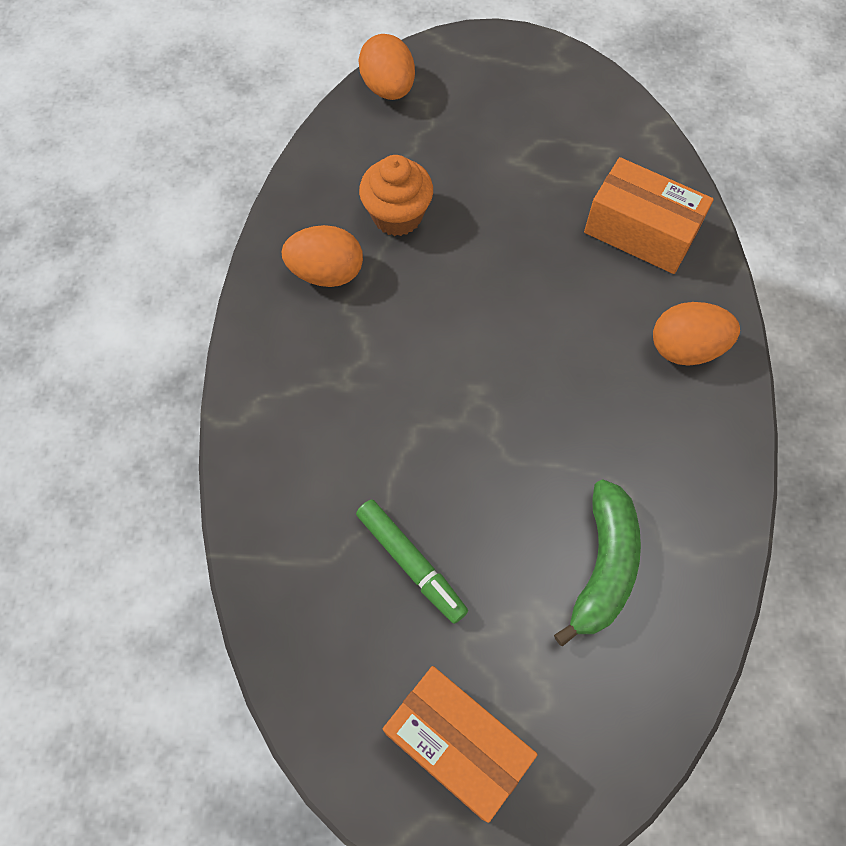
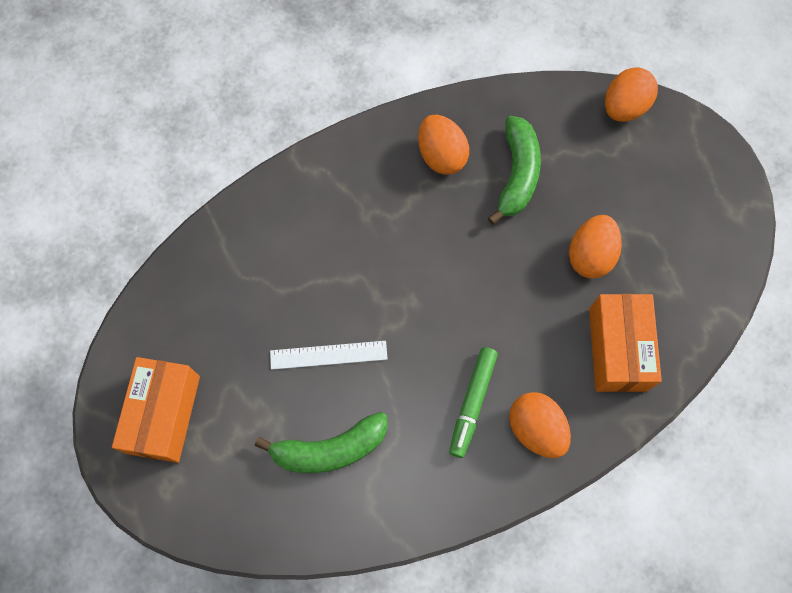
camera: 60 degrees right, 5 degrees up
(397, 216) = (517, 174): orange cupcake -> green banana
(411, 563) = (264, 325): green marker -> green marker (472, 403)
(490, 510) = (328, 355): none -> white ruler
(528, 201) = (590, 256): none -> orange egg

